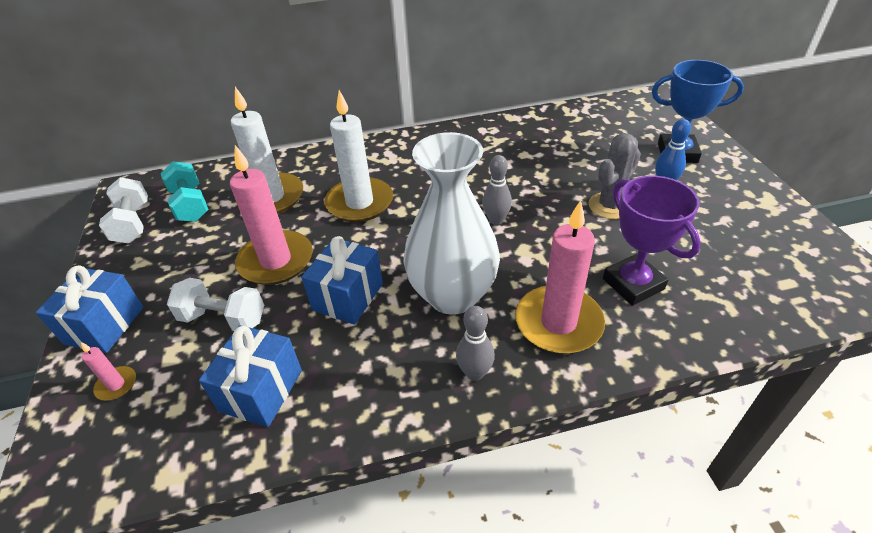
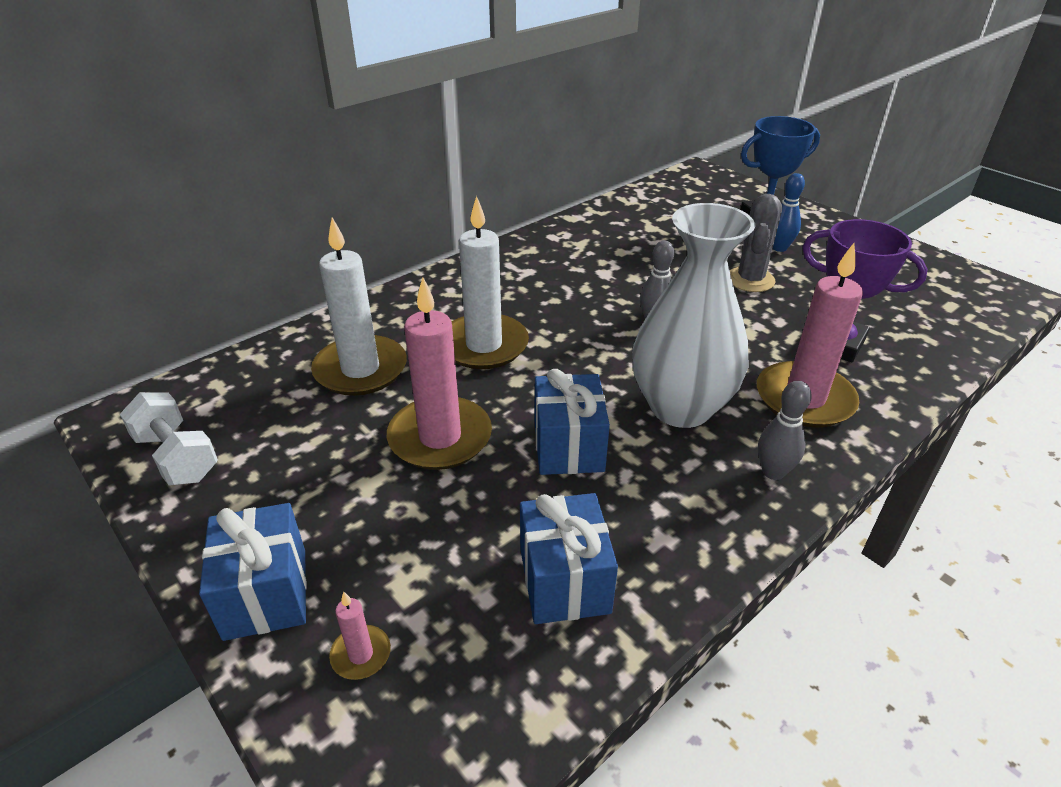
camera: 30 degrees left, 5 degrees down
(190, 205) = (248, 409): turquoise dumbbell -> none
(223, 318) = (435, 523): white dumbbell -> none

